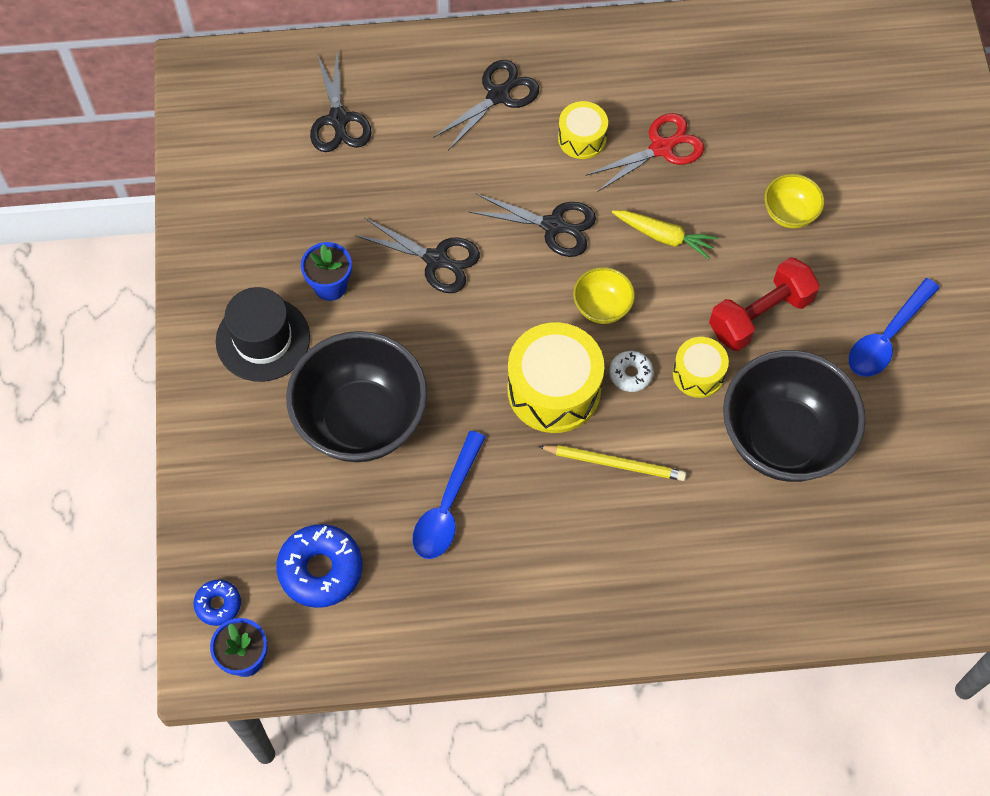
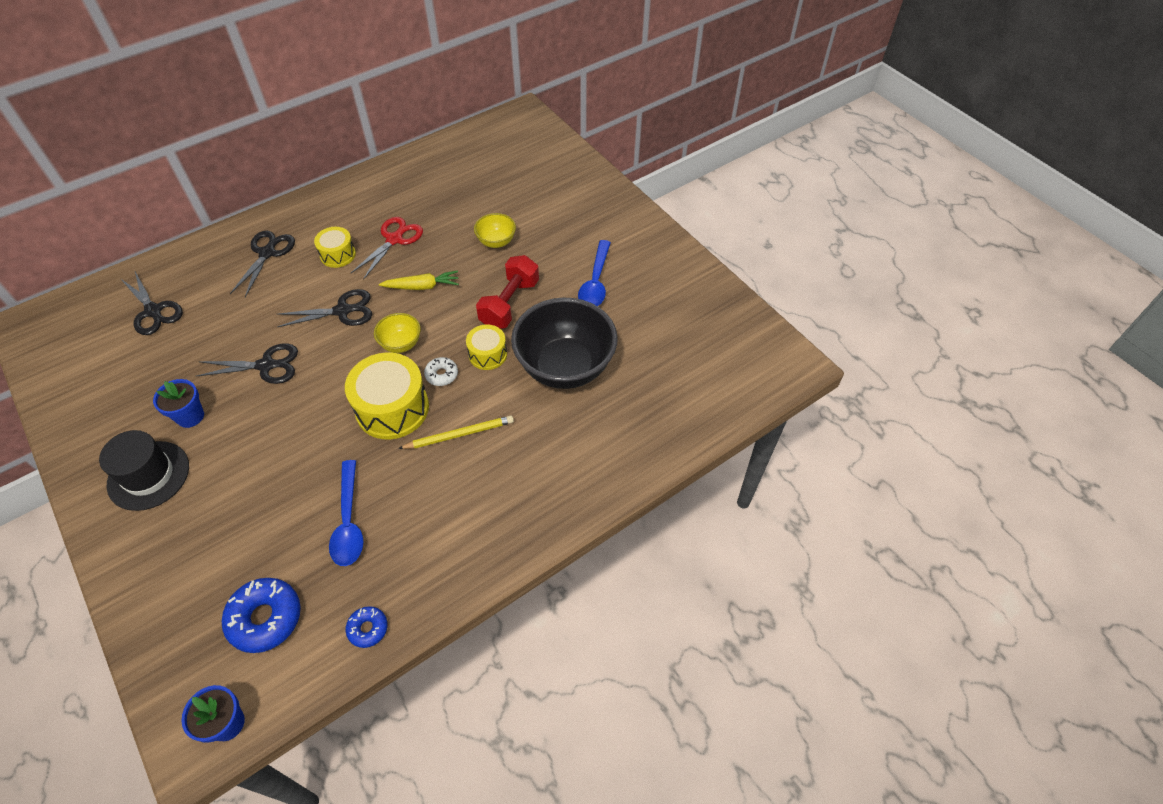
camera: 30 degrees left, 10 degrees down
(218, 604) = (185, 692): blue donut -> blue donut (368, 629)
(361, 420) = (254, 494): black bowl -> none

